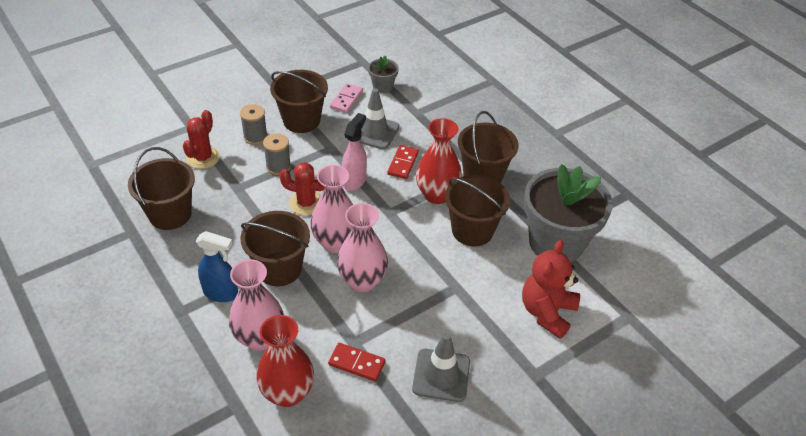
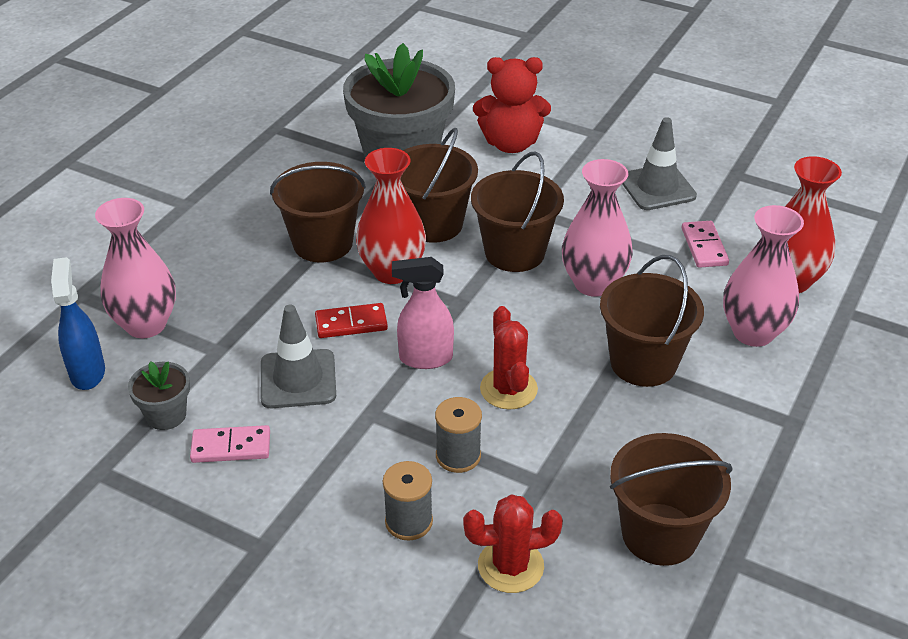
camera: 115 degrees left, 5 degrees down
(221, 293) = (731, 398): blue spray bottle -> blue spray bottle (87, 372)
(301, 120) = (325, 480): brown bucket -> brown bucket (514, 252)
(335, 242) = (554, 330): pink vase -> pink vase (146, 324)
(357, 363) = (704, 247): red domino -> pink domino

